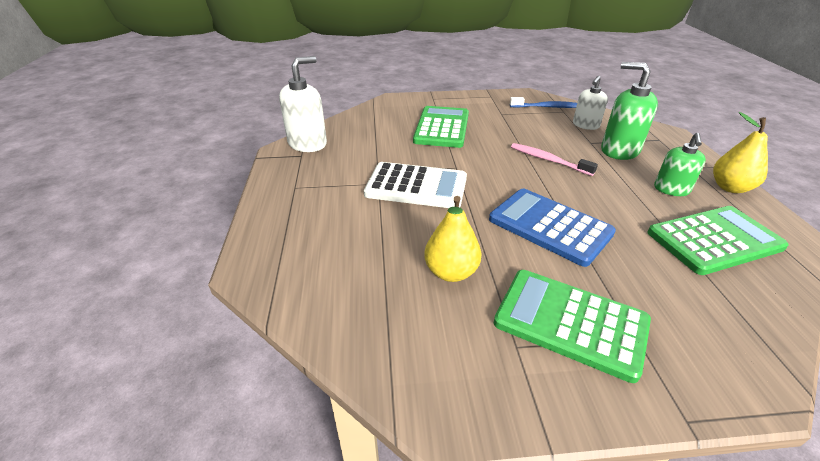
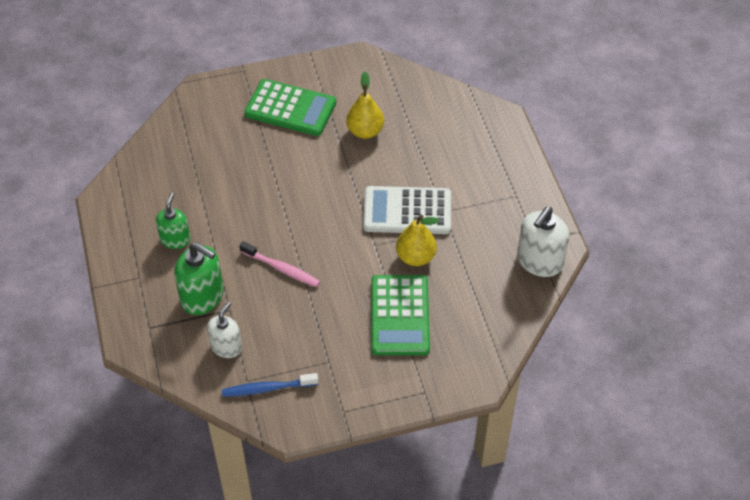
camera: 170 degrees right, 15 degrees up
(549, 226) = (292, 180): blue calculator -> none
(714, 240) = (169, 184): green calculator -> none
(730, 188) = (119, 250): yellow pear -> yellow pear (416, 257)

